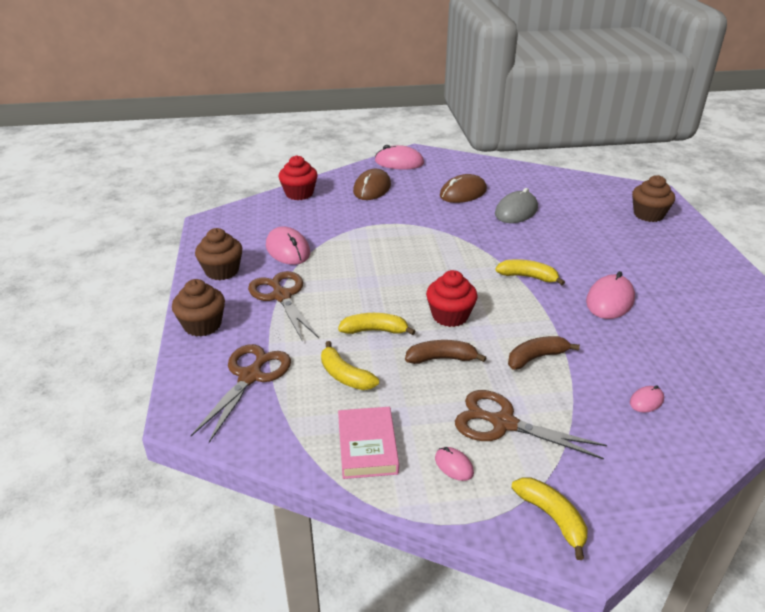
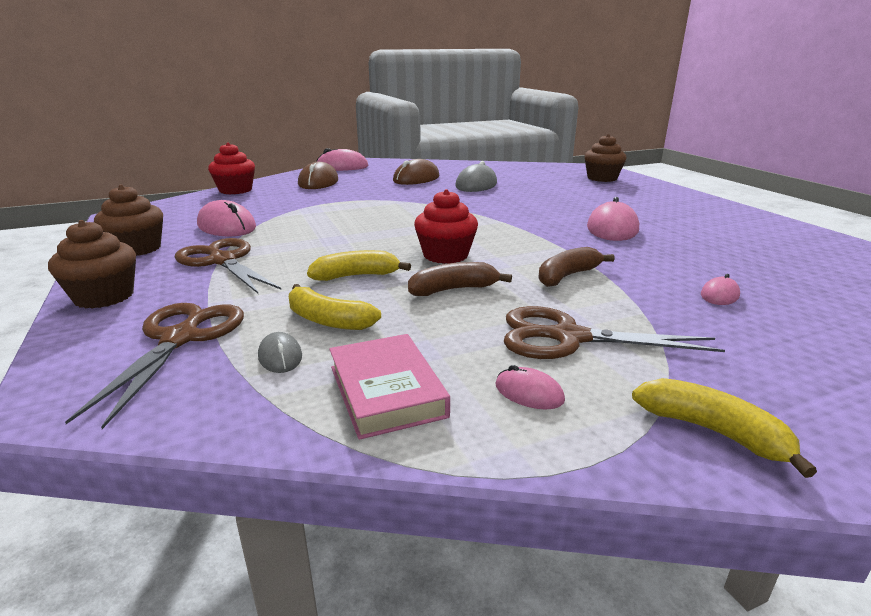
camera: 15 degrees left, 10 degrees down
(309, 404) = (280, 356): none -> grey mouse
(528, 277) = (516, 221): yellow banana -> none

